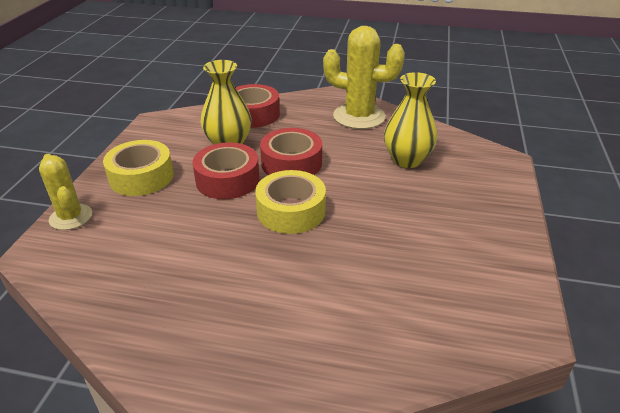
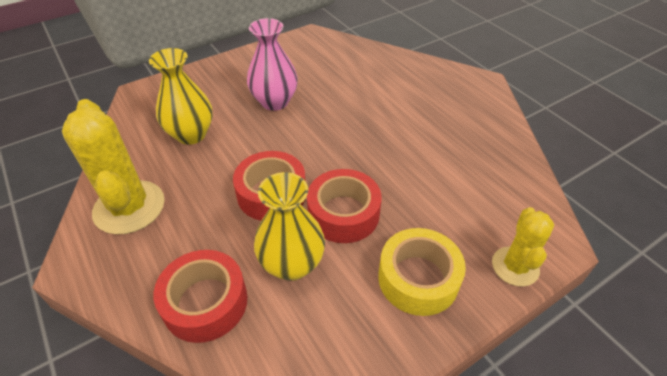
camera: 135 degrees left, 10 degrees up
(291, 211) = (332, 150): yellow tape -> none
(401, 218) = (274, 102): none -> pink vase

